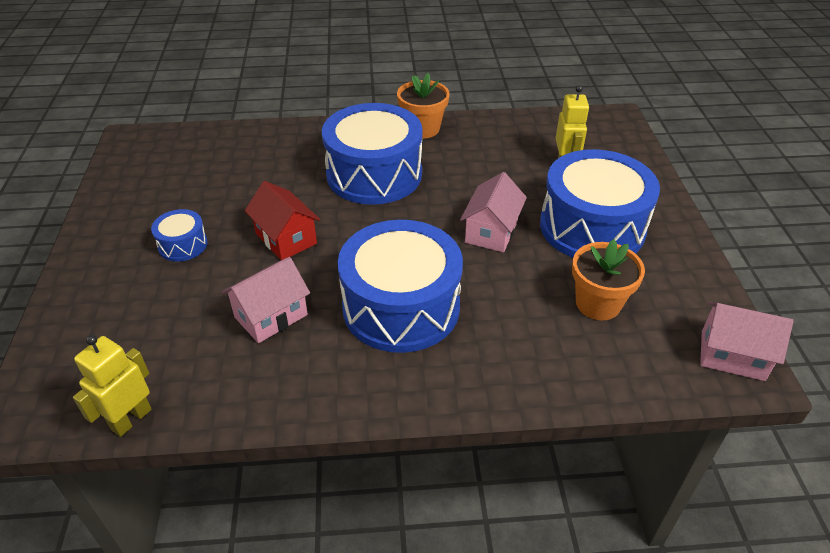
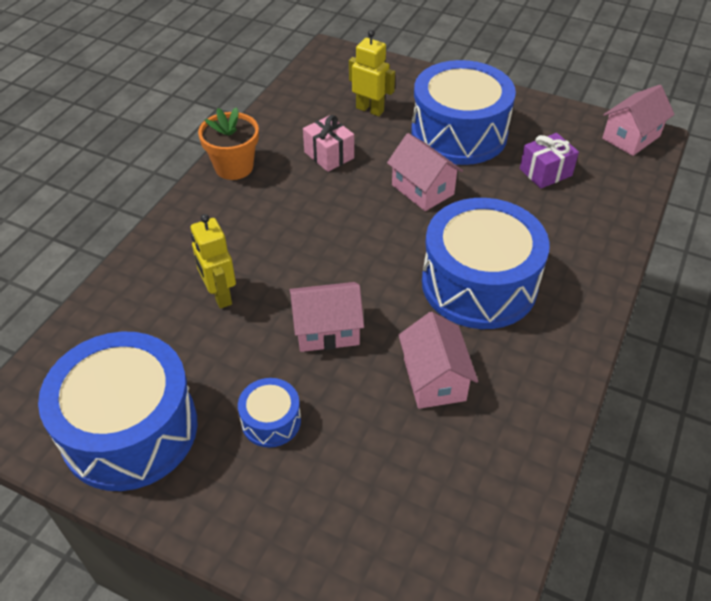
camera: 60 degrees left, 5 degrees up
(131, 419) = (512, 534): yellow robot -> yellow robot (219, 295)
(286, 238) = (327, 330): red house -> pink house
(374, 174) = (277, 229): blue drum -> blue drum (130, 429)
(483, 166) = (329, 155): none -> pink gift
(598, 303) = (545, 172): orange flower pot -> purple gift

